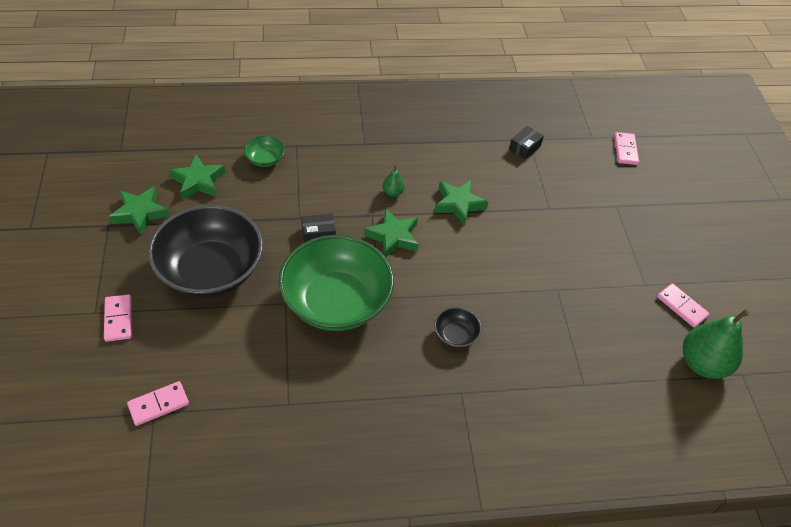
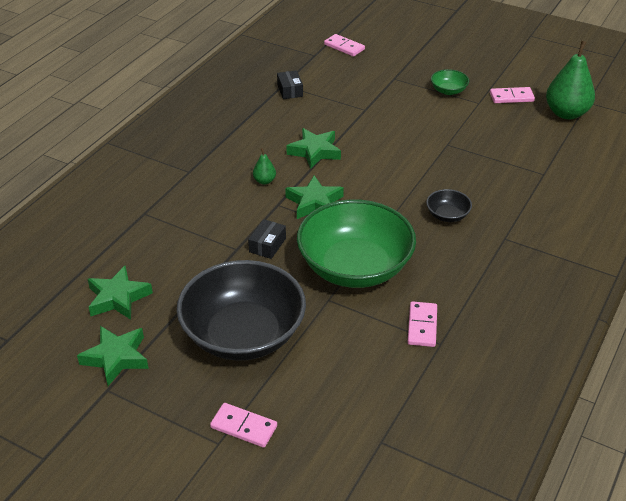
camera: 50 degrees left, 10 degrees down
(158, 404) = (374, 434): pink domino -> pink domino (422, 326)
(265, 159) = (139, 240): green bowl -> green bowl (448, 91)

